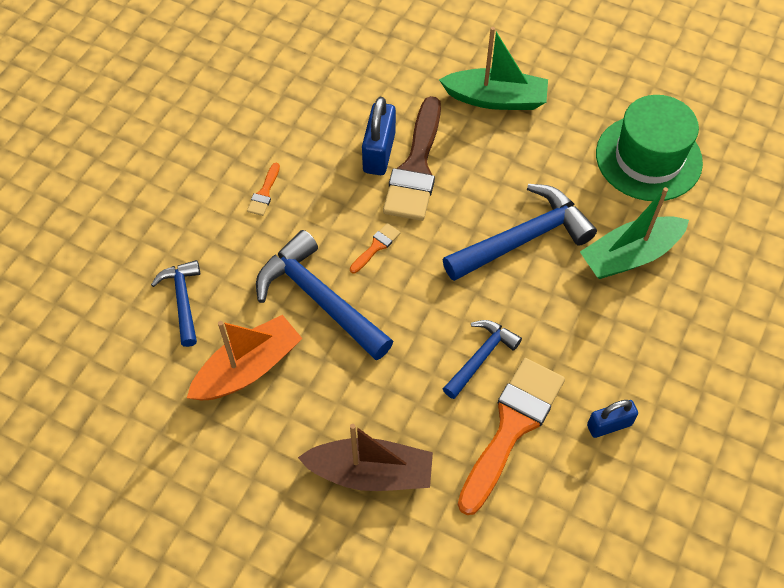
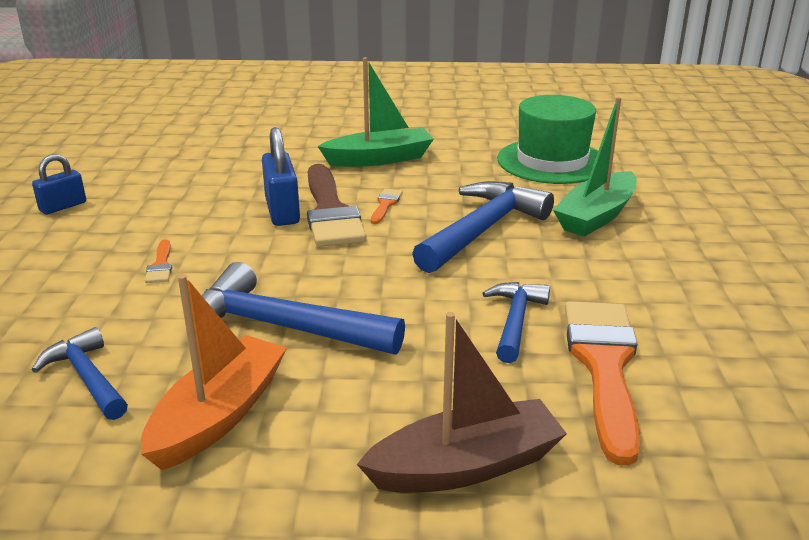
camera: 25 degrees left, 30 degrees down
(376, 247) = (325, 272): orange brush -> orange brush (385, 205)
(609, 425) = (705, 332): blue padlock -> blue padlock (63, 206)

